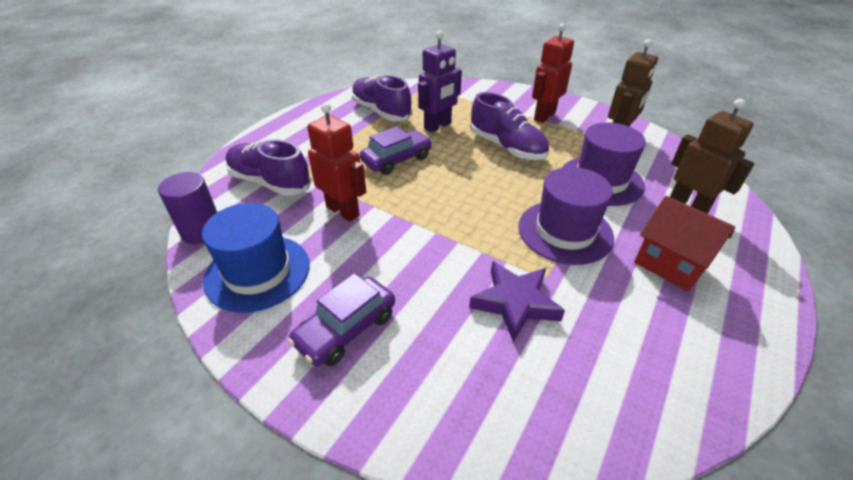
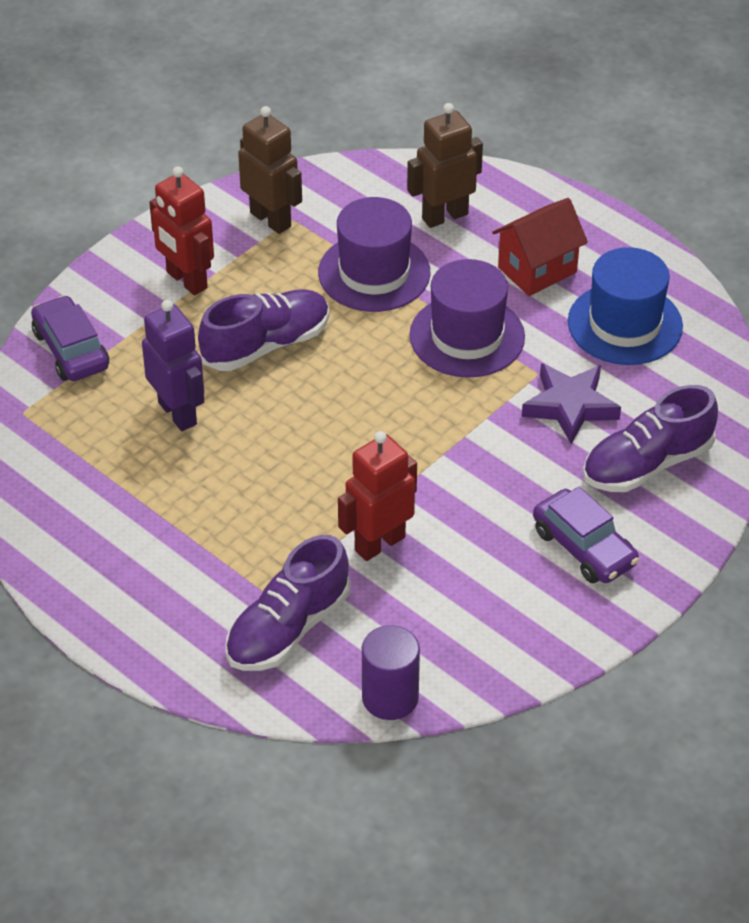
camera: 80 degrees left, 5 degrees up
(257, 272) = (483, 629): blue hat -> blue hat (625, 324)
(381, 112) = (102, 481): purple shoe -> purple shoe (647, 464)
(397, 159) = (265, 475): purple car -> purple car (71, 350)

